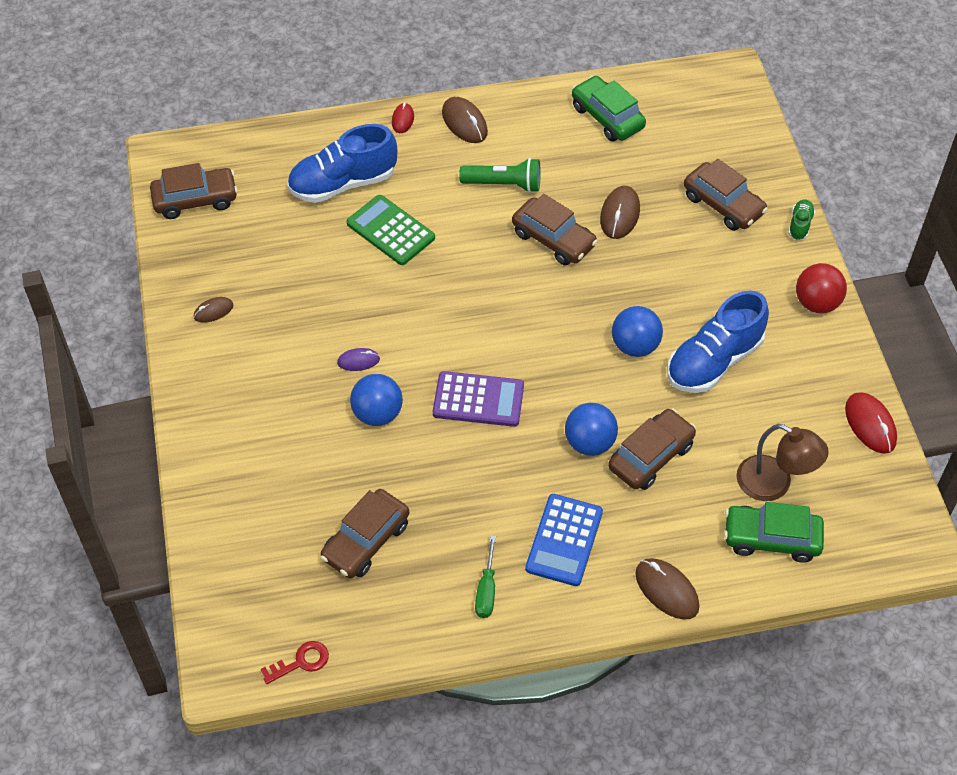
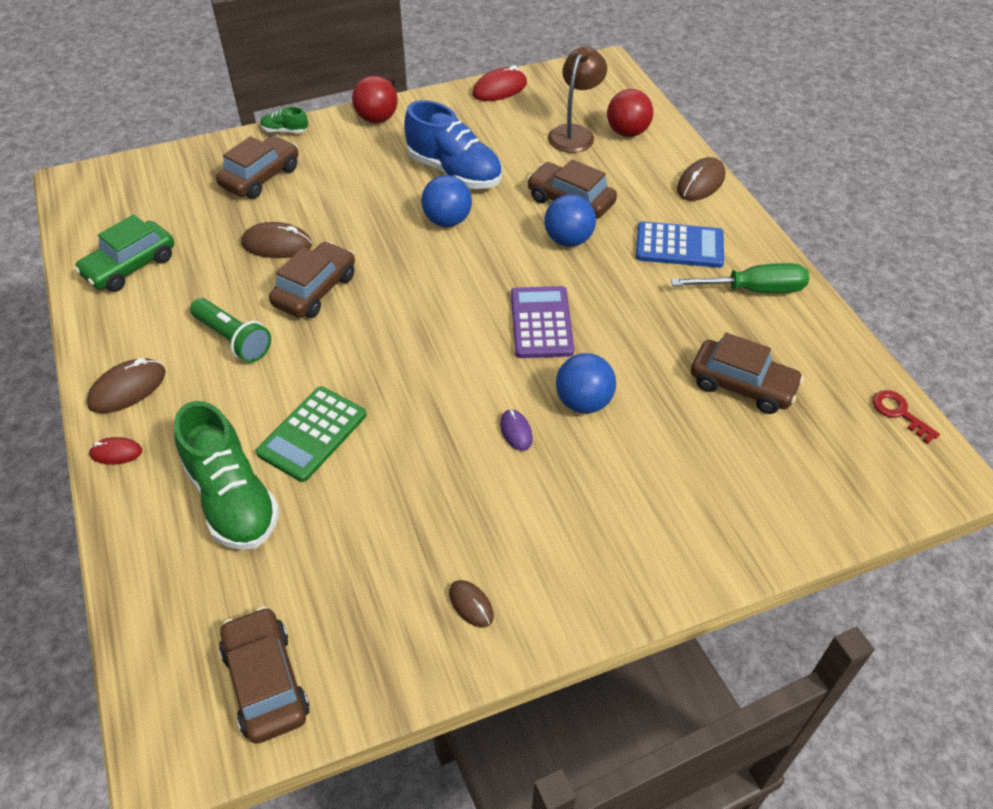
camera: 100 degrees left, 5 degrees down
(343, 184) = (232, 498): blue shoe -> green shoe
(486, 590) = (753, 290): green screwdriver -> green screwdriver, size x1.57
(504, 184) = (233, 339): green flashlight -> green flashlight turned 135 degrees clockwise
(771, 539) = (627, 132): green car -> red ball

